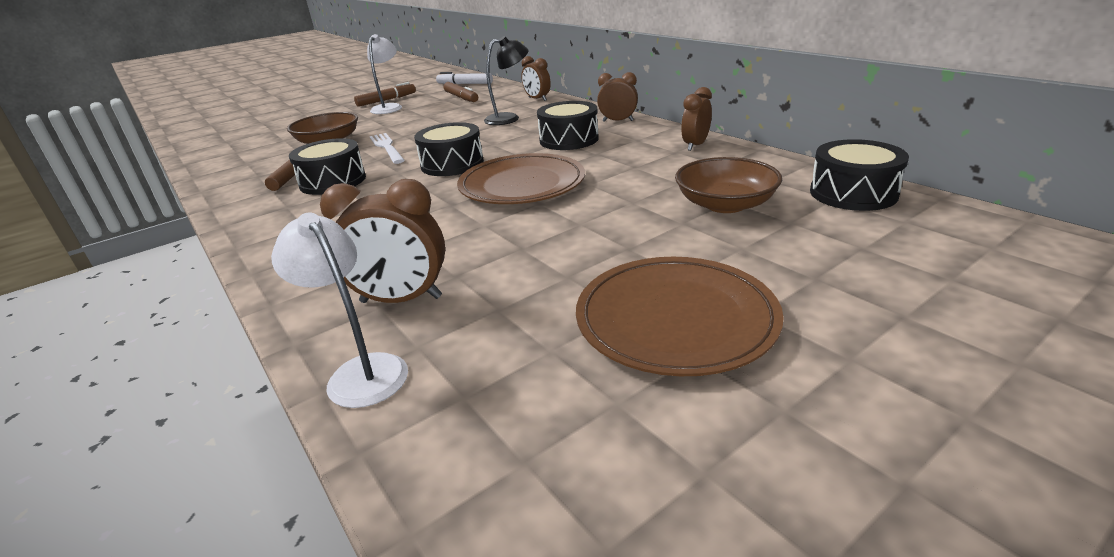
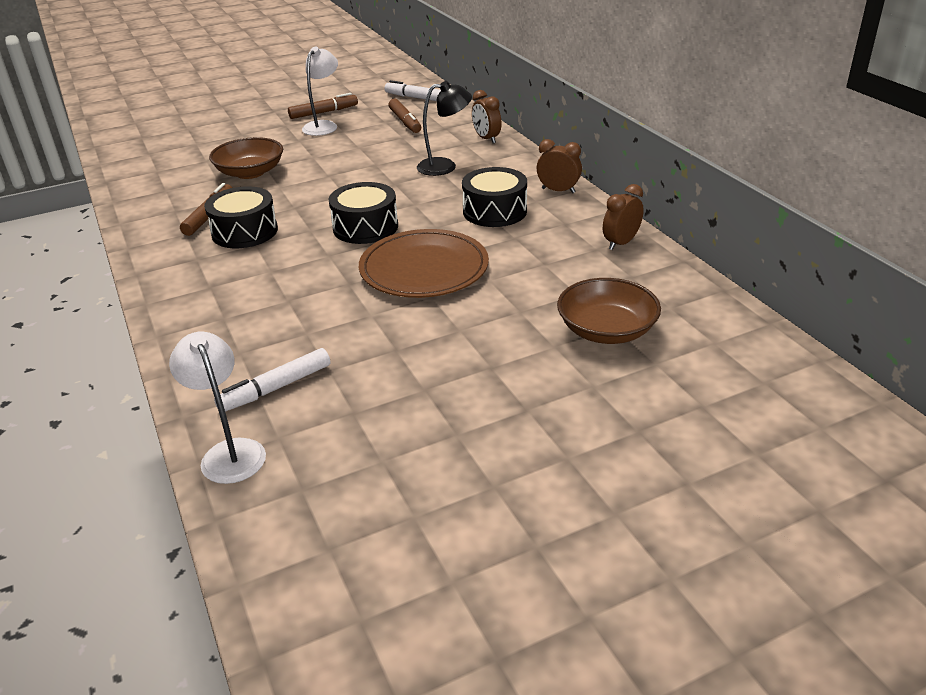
camera: 10 degrees right, 5 degrees up
(386, 147) = (306, 190): white fork -> none
(401, 300) = (276, 388): brown clock -> white marker
(675, 319) = (495, 450): brown plate -> none
(853, 193) = (739, 338): black drum -> none

